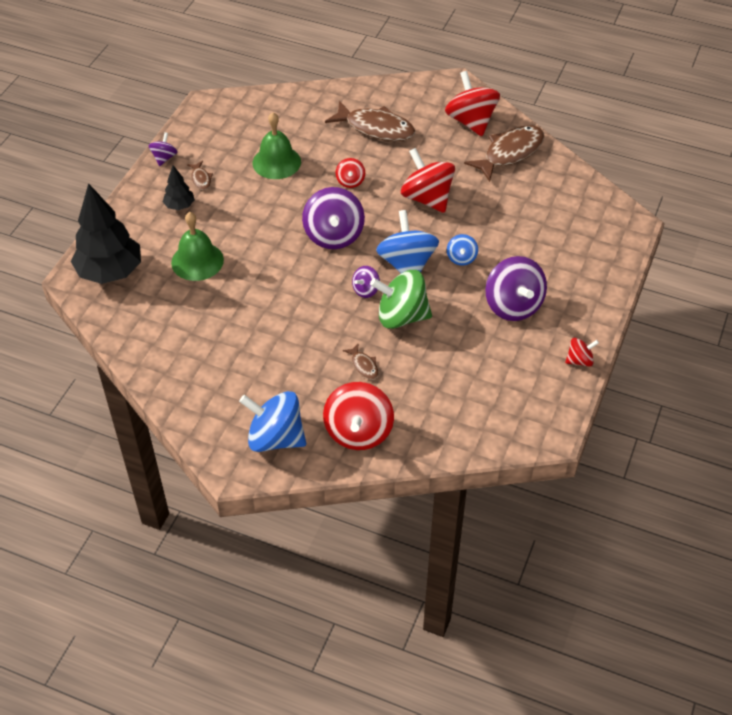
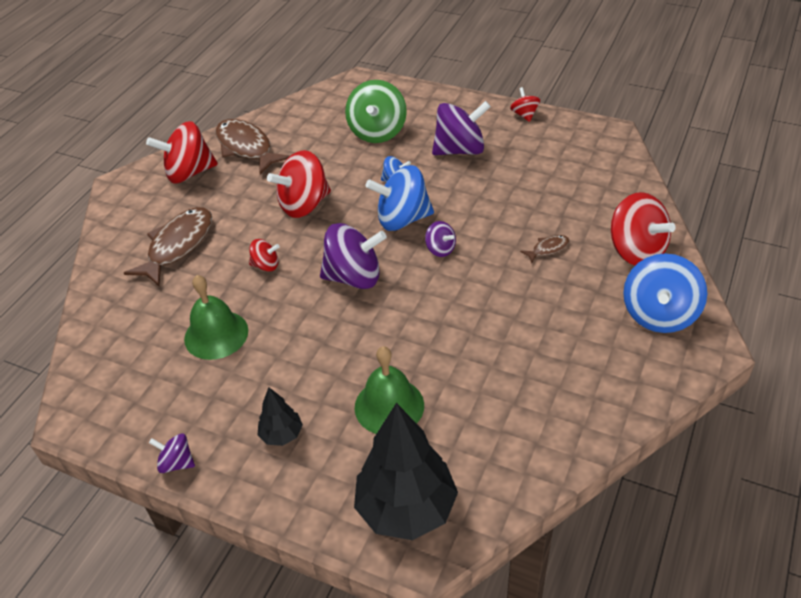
camera: 85 degrees left, 5 degrees down
(201, 179) = (232, 414): brown fish -> none
(358, 432) = (636, 251): red spinning top -> red spinning top turned 45 degrees clockwise
(401, 316) = (477, 222): green spinning top -> green spinning top (377, 132)

